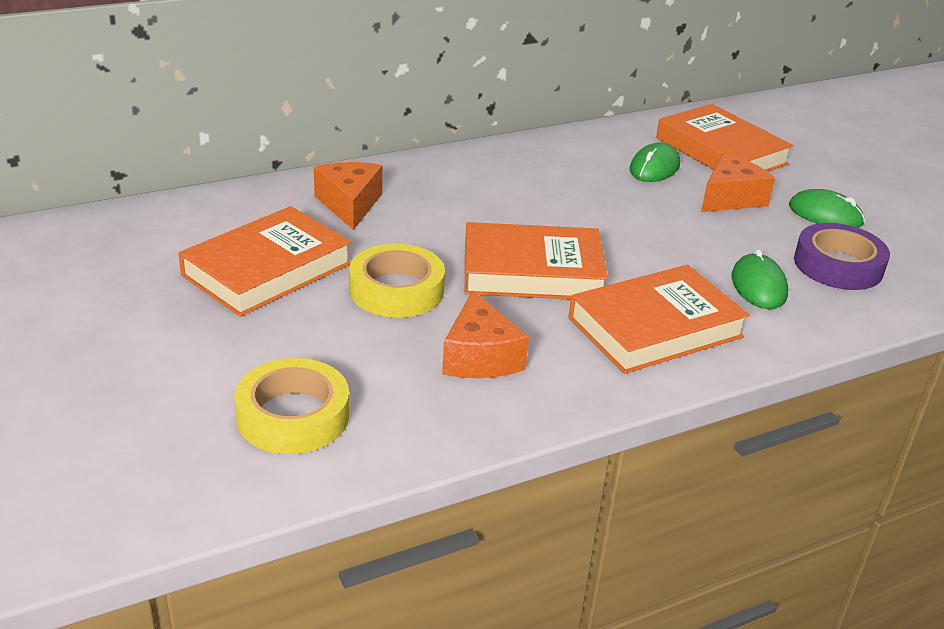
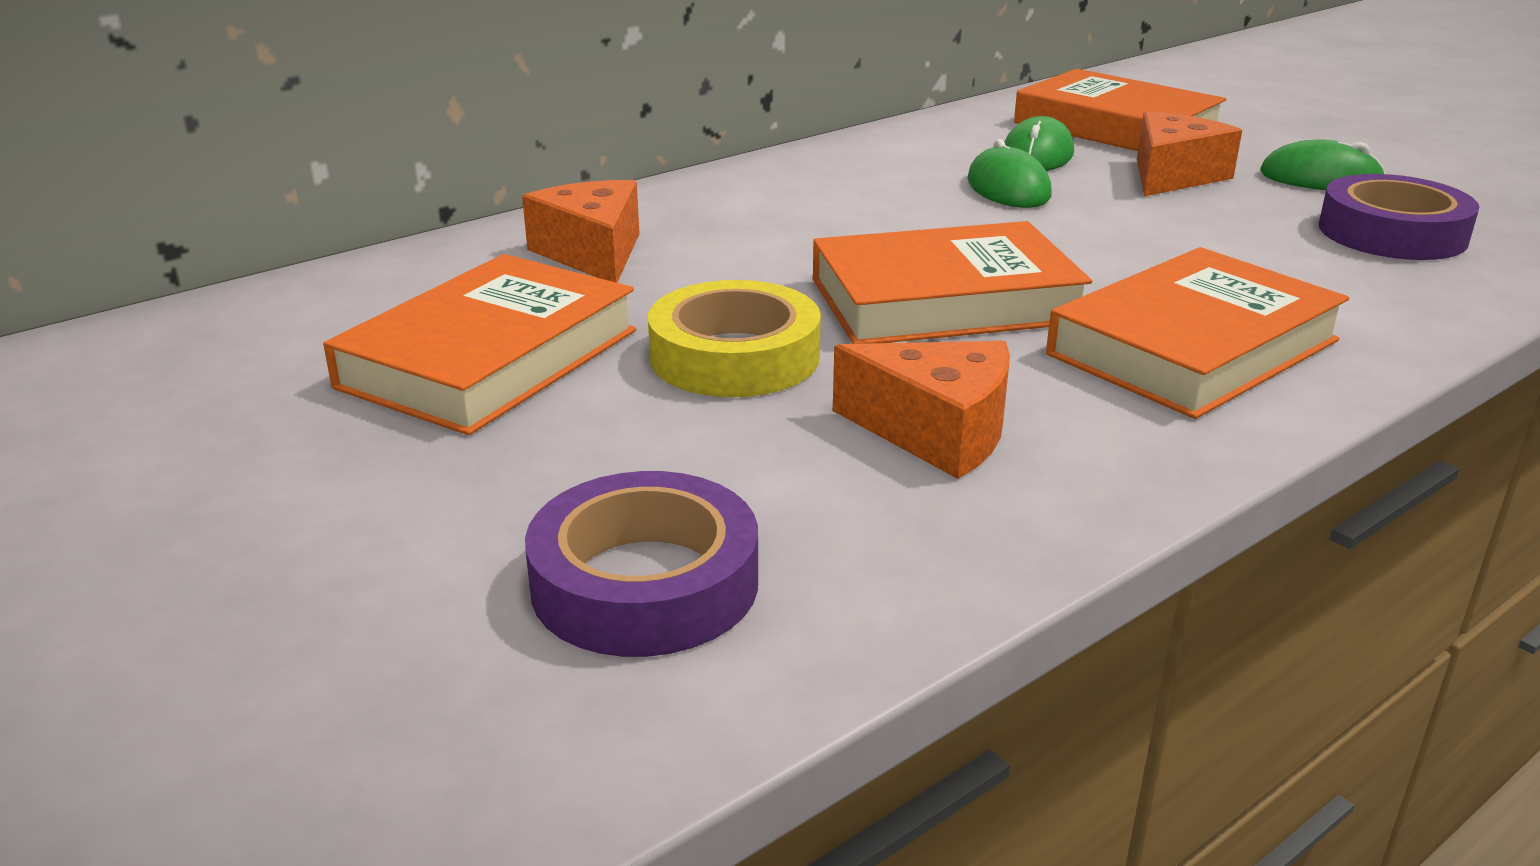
camera: 10 degrees left, 5 degrees down
(293, 416) = (645, 583): yellow tape -> purple tape
(480, 357) = (937, 432): orange cheese -> orange cheese turned 45 degrees counterclockwise
(758, 286) = (1302, 272): green mouse -> green mouse (1008, 188)

